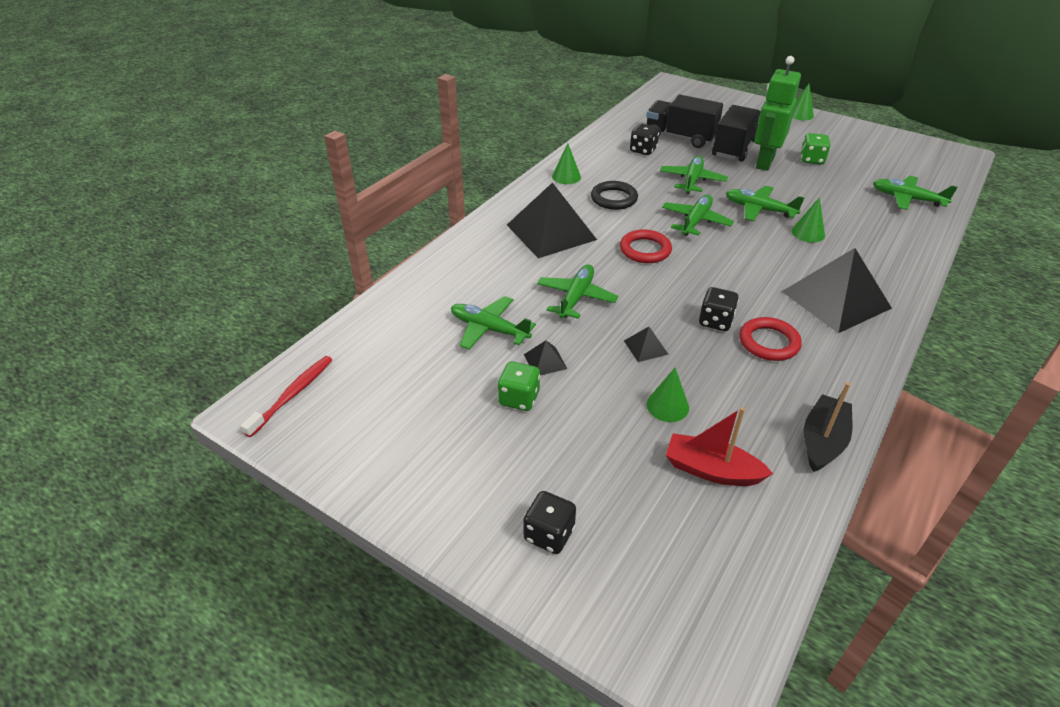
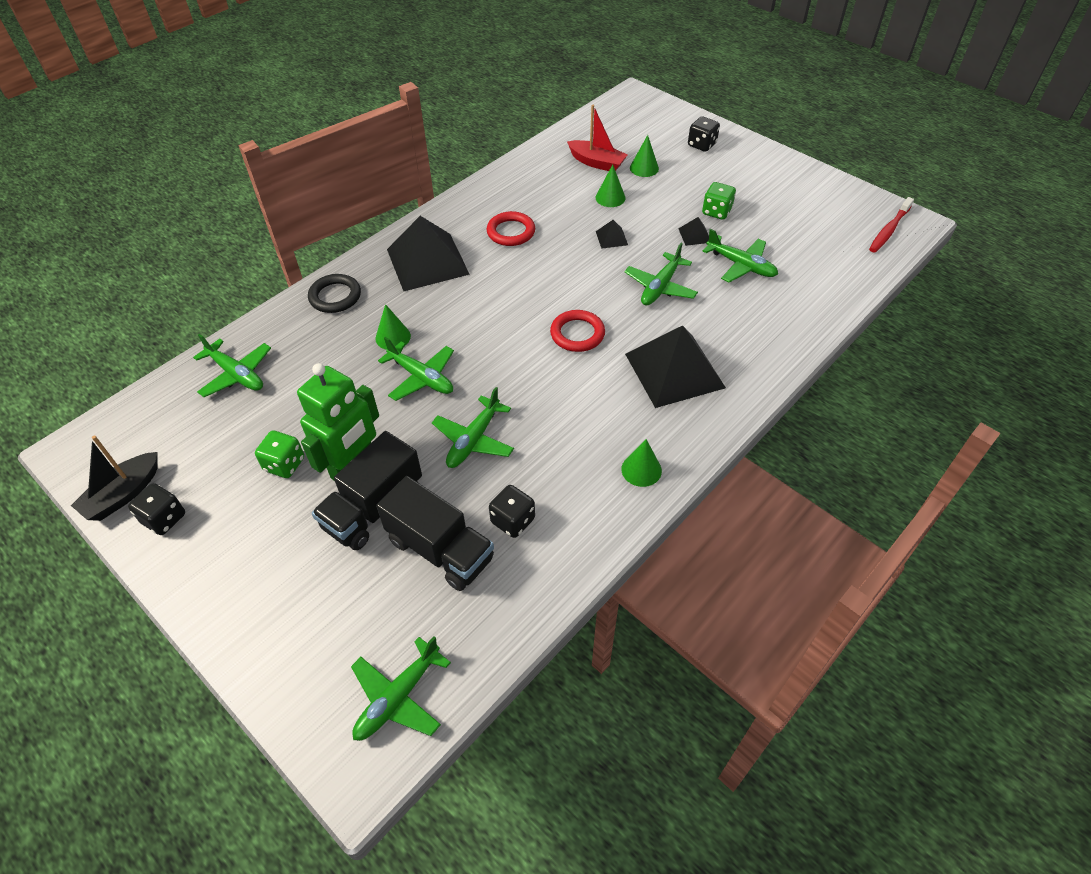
camera: 170 degrees left, 10 degrees up
(614, 198) = (588, 417): black ring -> black ring (335, 296)
(695, 221) = (505, 368): green plane -> green plane (398, 697)
(715, 321) = (544, 253): black dice -> black dice (164, 518)
(800, 114) = (199, 595): green cone -> green cone (644, 168)
(822, 441) = (517, 170): black boat -> black boat (123, 494)

